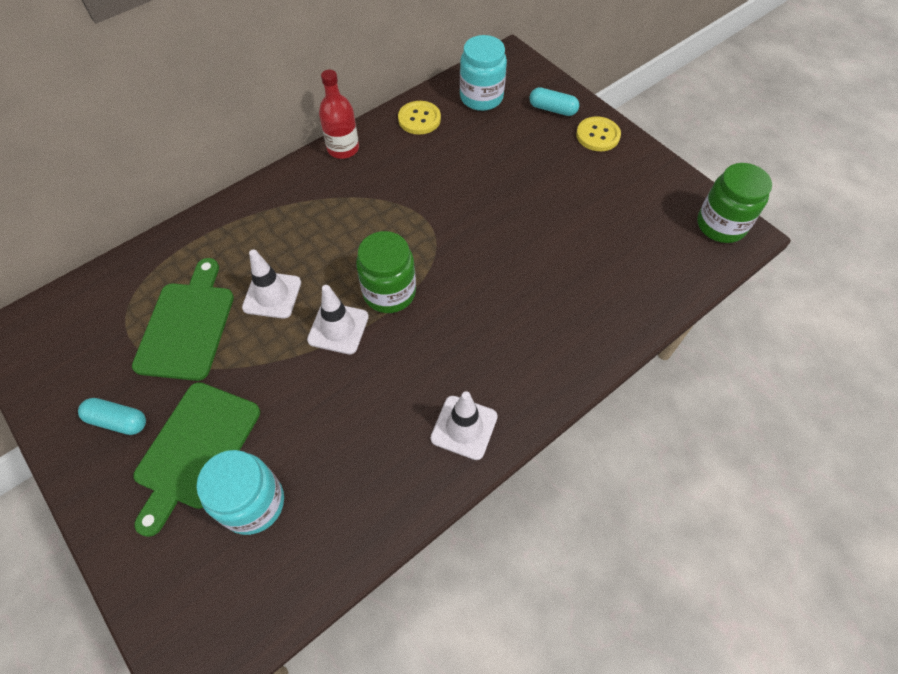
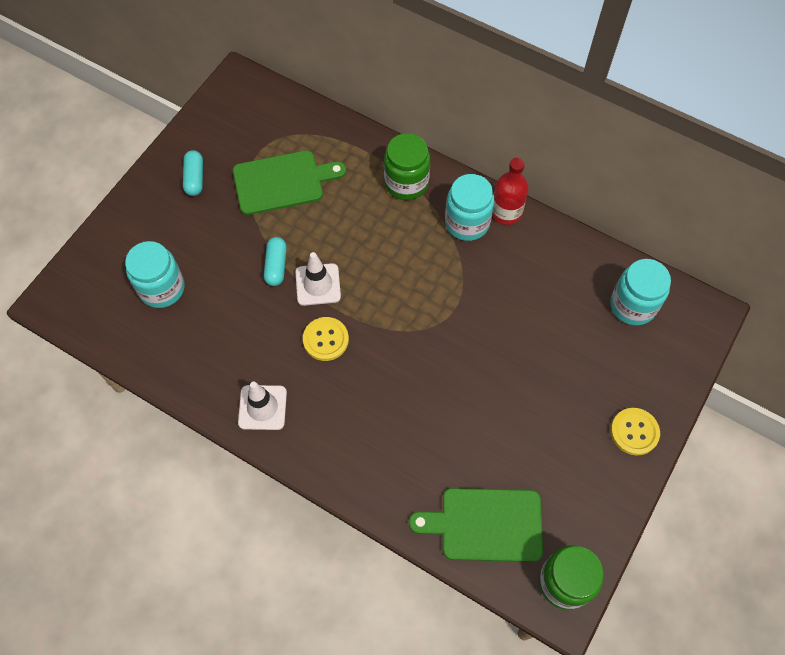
camera: 70 degrees right, 5 degrees up
(196, 449) = (189, 235): green cutting board -> green cutting board (485, 525)
(272, 295) = (330, 225): white traffic cone -> none
(337, 180) = (467, 223): none -> turquoise jar
(389, 292) = (366, 309): green jar -> green jar (406, 183)
(419, 119) = (574, 260): yellow button -> yellow button (325, 339)
(552, 109) = (650, 378): turquoise capsule -> turquoise capsule (276, 266)

